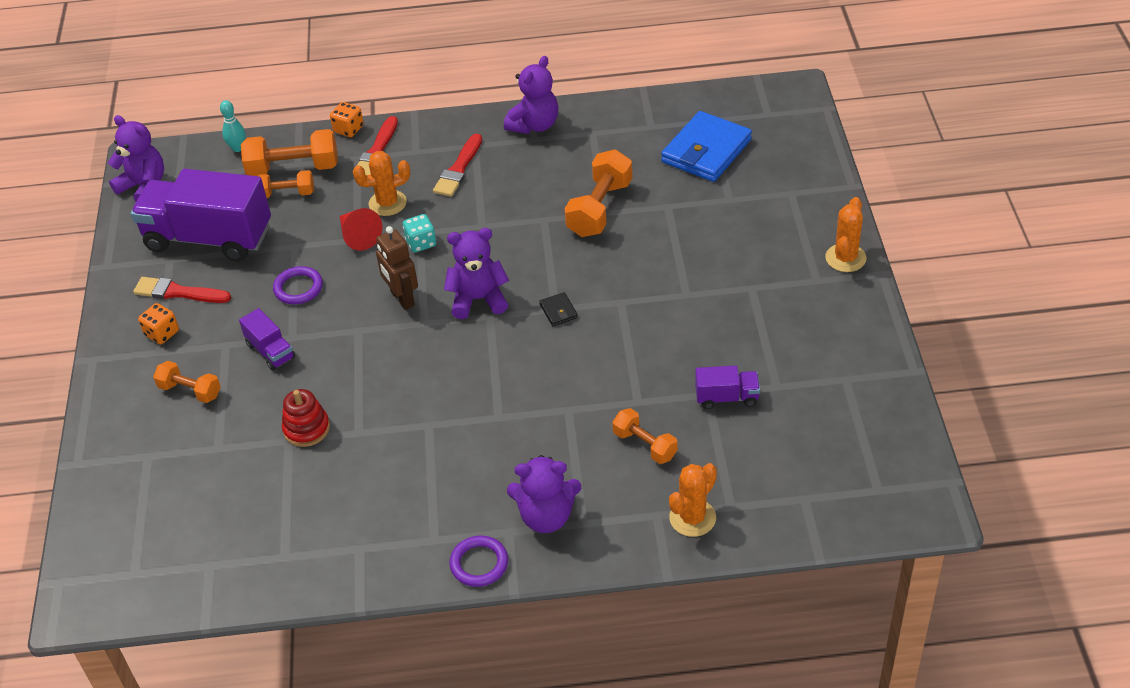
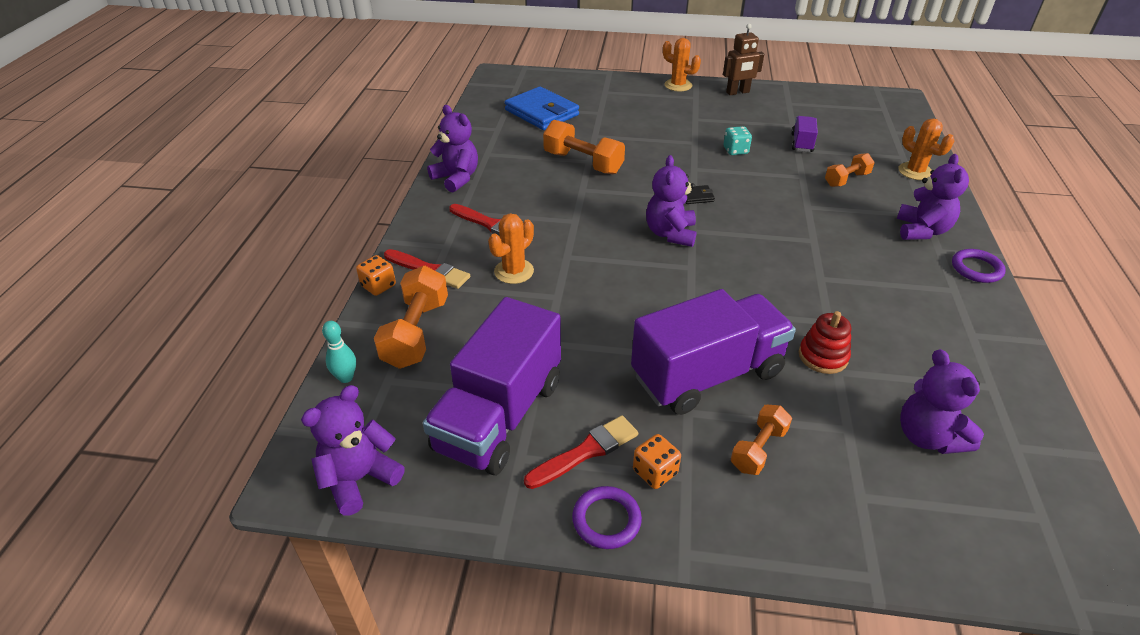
camera: 80 degrees left, 5 degrees down
(178, 292) = (586, 451): red brush -> red brush turned 150 degrees counterclockwise
(215, 502) = (927, 437): none -> purple teddy bear
(270, 351) = (707, 375): purple truck -> purple truck, size x2.26
(286, 194) = (457, 342): orange dumbbell -> none
(298, 288) = (616, 345): purple ring -> purple ring (606, 520)
(358, 236) = (554, 295): red cone -> none
(387, 203) = (514, 271): orange cactus -> orange cactus turned 45 degrees clockwise
(402, 298) = (655, 276): brown robot -> brown robot (738, 92)
(421, 243) = (582, 257): turquoise dice -> turquoise dice (735, 150)

